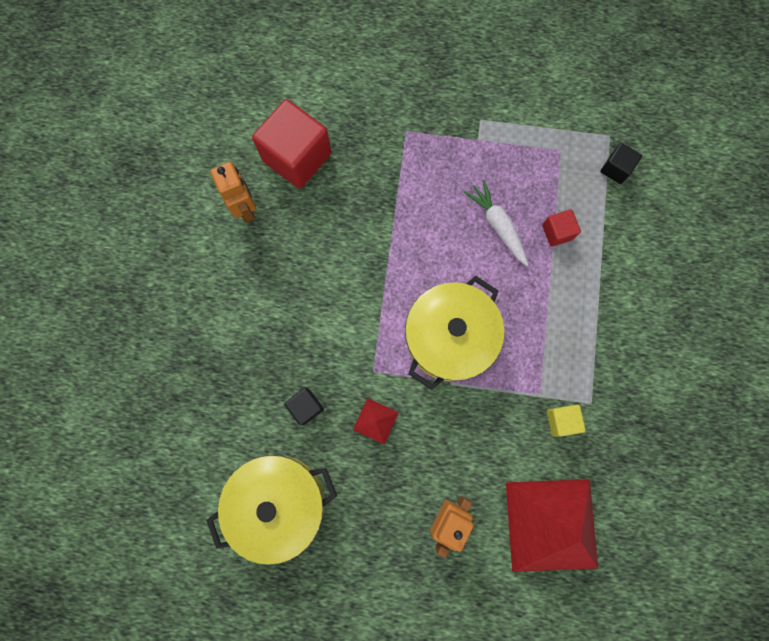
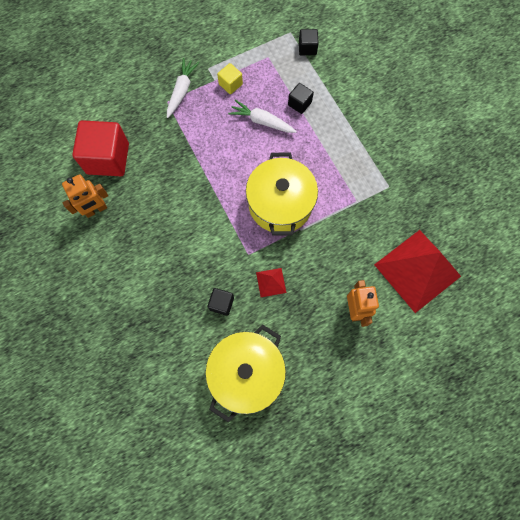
camera: 35 degrees left, 5 degrees down
(246, 208) = (96, 210): orange robot -> orange robot turned 120 degrees clockwise
(431, 129) = (182, 91): none -> white carrot
(557, 232) = (299, 103): red cube -> black cube
(561, 420) = (379, 207): yellow cube -> yellow cube (230, 84)

